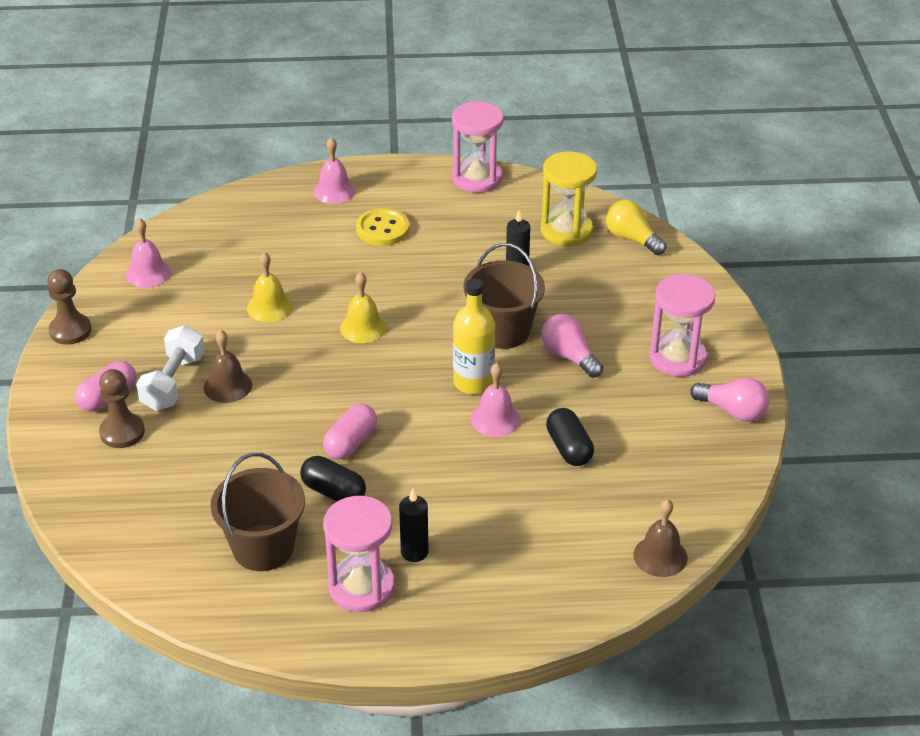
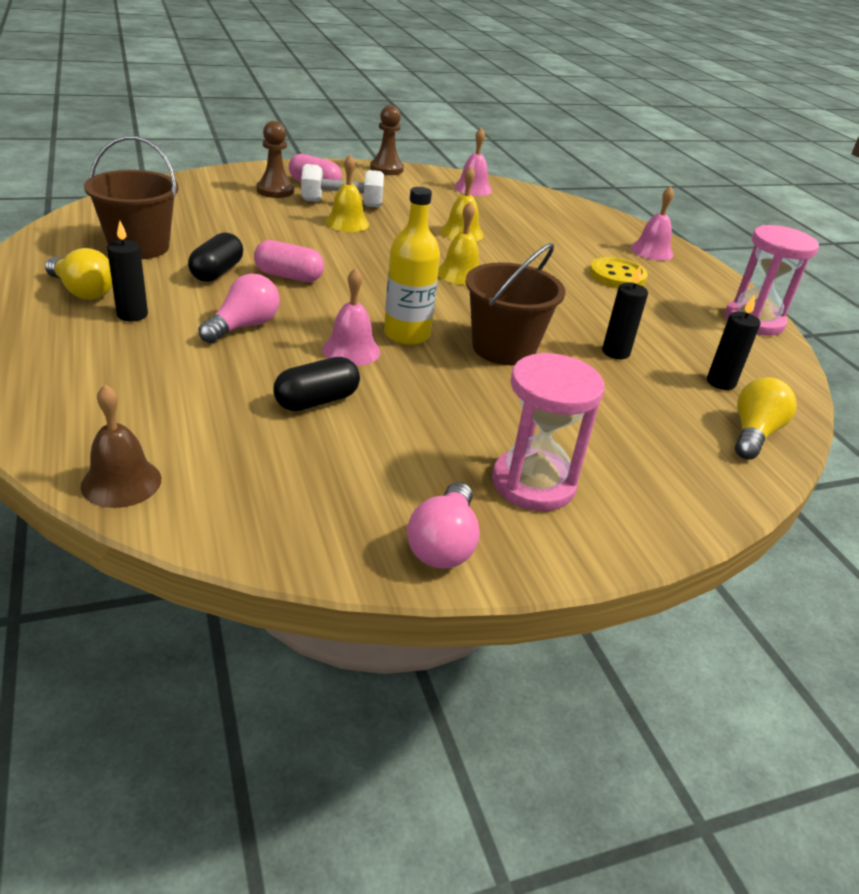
camera: 70 degrees right, 5 degrees down
(227, 386) = (347, 223): brown bell -> yellow bell
(361, 587) = (83, 291): pink hourglass -> yellow light bulb
(566, 230) = (720, 382): yellow hourglass -> black candle
(569, 356) = (485, 394): pink light bulb -> pink light bulb (244, 326)

